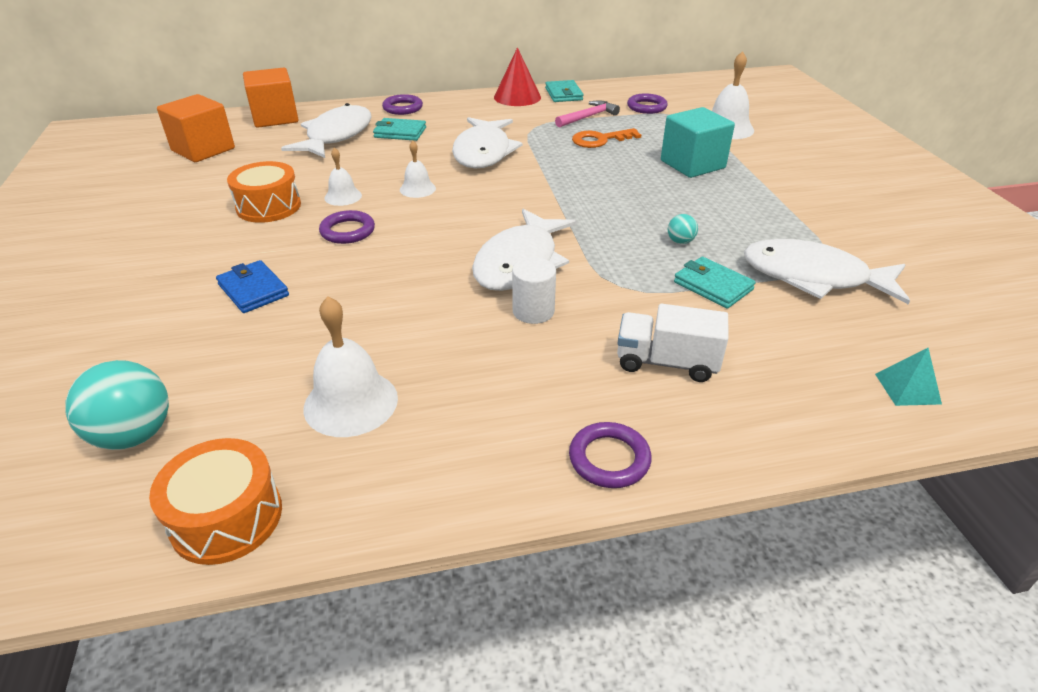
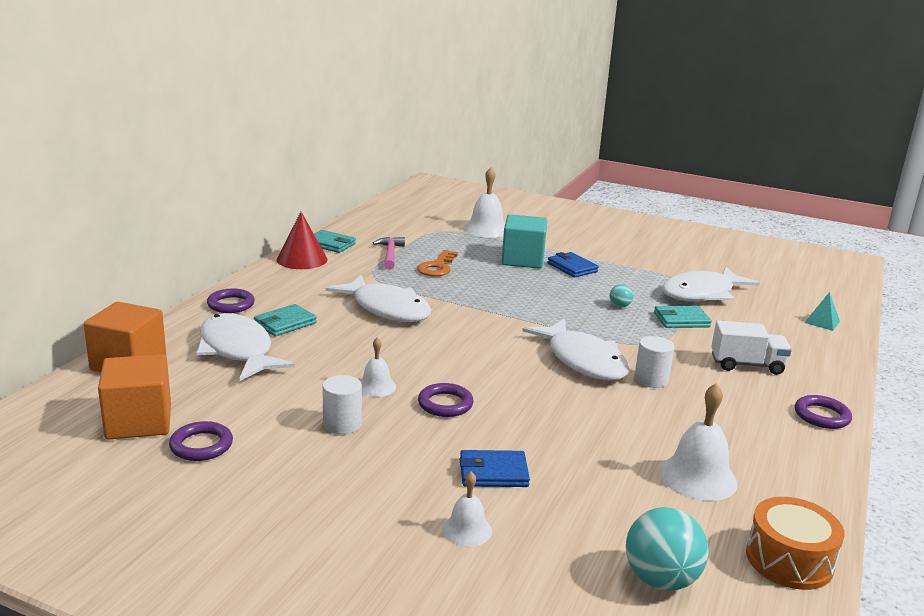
camera: 55 degrees left, 15 degrees down
(269, 206) = (342, 424): orange drum -> white cylinder
(417, 189) = (412, 354): white bell -> white bell (467, 530)
(646, 107) = (408, 233): purple ring -> purple ring (201, 445)
(666, 362) = (747, 365): white truck -> white truck turned 135 degrees counterclockwise
(725, 190) = (572, 267): none -> blue wallet

